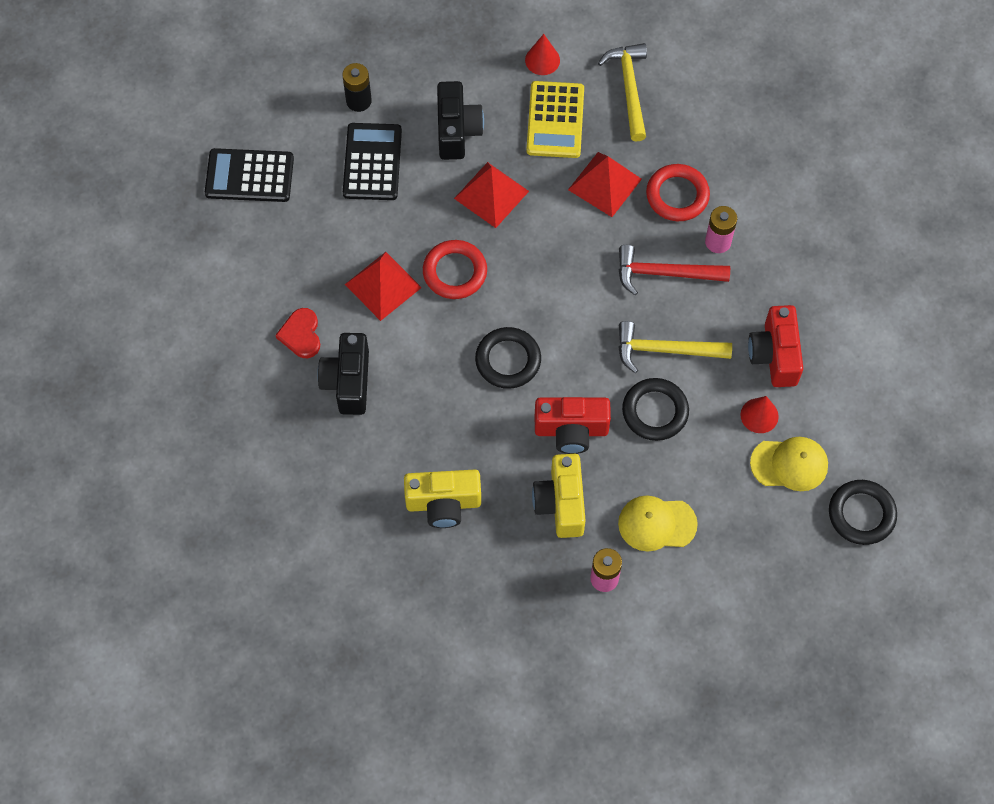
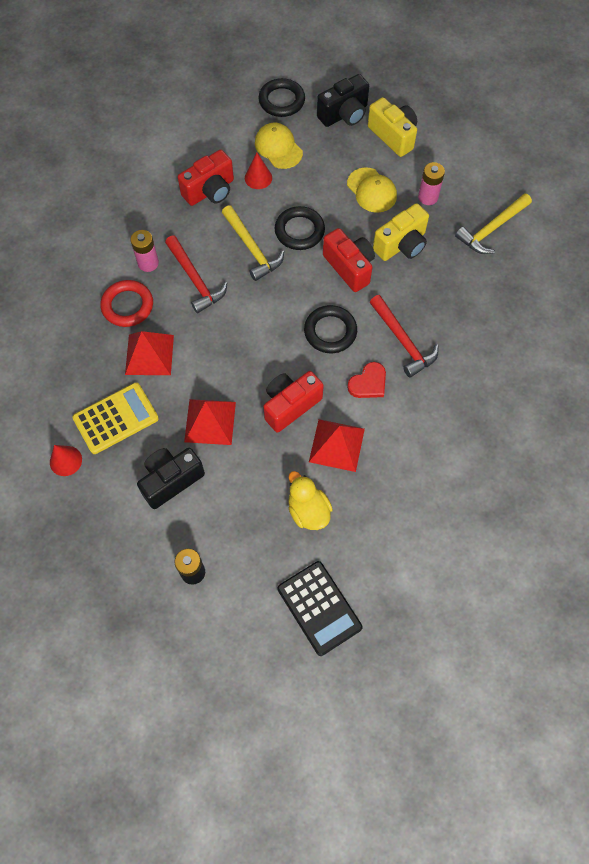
camera: 125 degrees left, 0 degrees up
(301, 334) = (416, 473): red heart -> red heart (368, 383)
(340, 221) = (308, 510): none -> yellow duck
(348, 382) = (425, 418): black camera -> black camera (344, 114)
(372, 162) = (241, 523): black calculator -> none
(443, 503) = (457, 306): yellow camera -> yellow camera (393, 136)
(444, 421) = (403, 341): none -> red hammer
(455, 272) = (290, 405): red ring -> red camera
(629, 88) = (54, 386): yellow hammer -> yellow hammer (491, 229)

